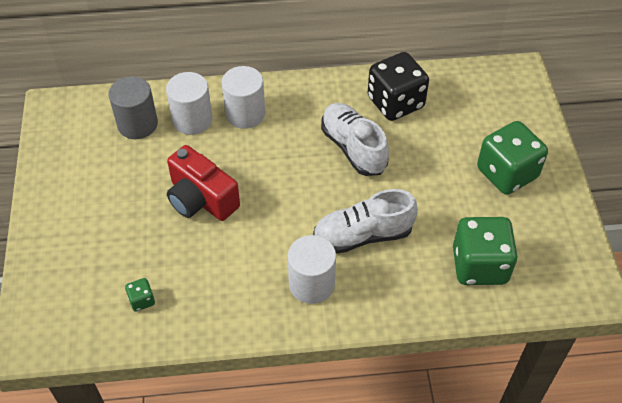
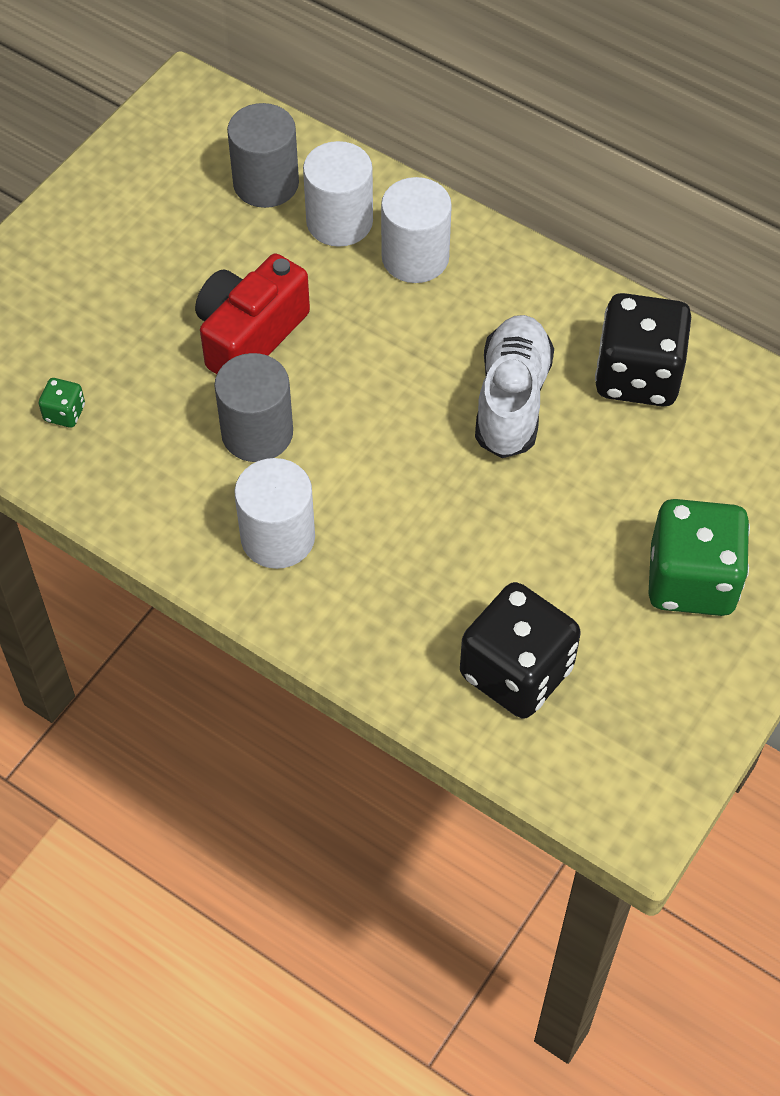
camera: 40 degrees right, 5 degrees up
(201, 199) = (250, 335): red camera -> red camera turned 45 degrees clockwise
(251, 242) = (257, 433): none -> grey cylinder
(363, 235) = (404, 523): white shoe -> none
(479, 265) = (516, 672): green dice -> black dice

